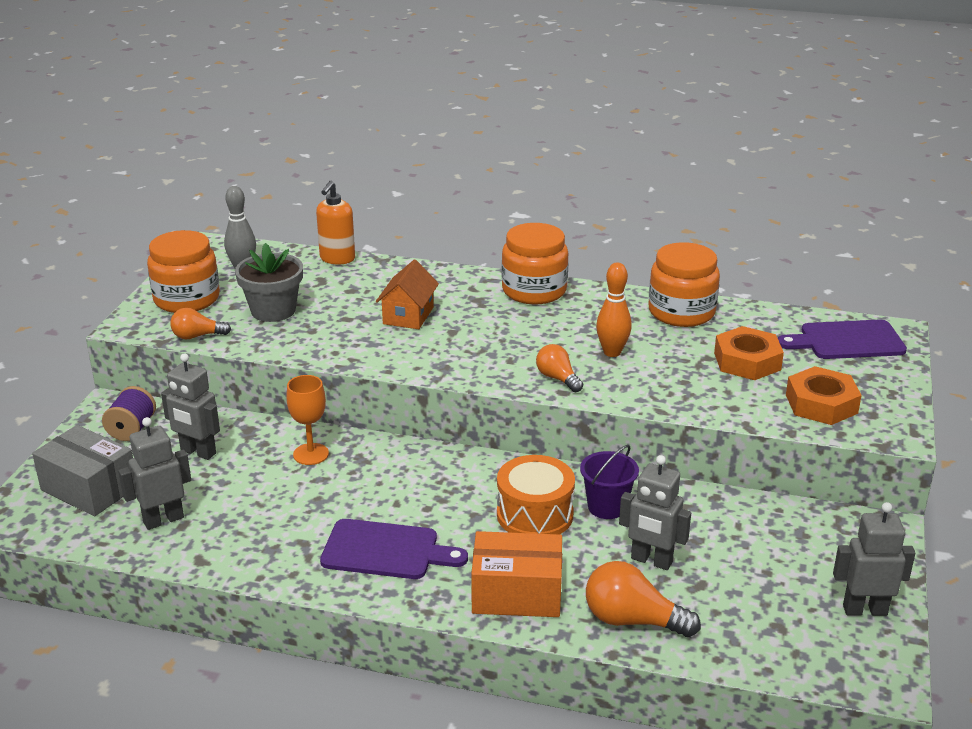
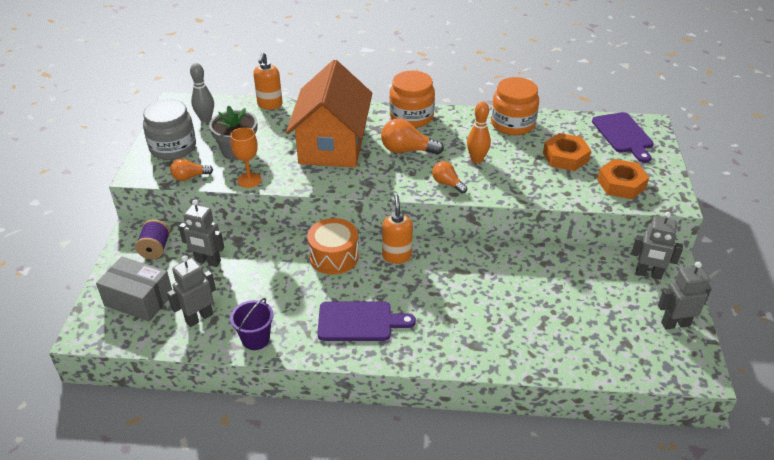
camera: 10 degrees left, 10 degrees up
(187, 299) = (173, 148): orange jar -> grey jar
(311, 454) = (286, 254): orange goblet -> orange goblet (249, 180)
(408, 315) = (332, 145): orange house -> orange house, size x2.16
(467, 474) = (397, 256): none -> orange soap dispenser
(517, 593) = (454, 342): orange box -> none
(535, 514) = (449, 281): orange drum -> orange drum (334, 256)
(607, 507) = (494, 269): purple bucket -> purple bucket (255, 339)
(632, 620) = (534, 352): orange light bulb -> orange light bulb (407, 150)
(651, 561) = (534, 306): grey robot -> grey robot (648, 274)
(847, 341) = (623, 135): purple cutting board -> purple cutting board turned 90 degrees counterclockwise

